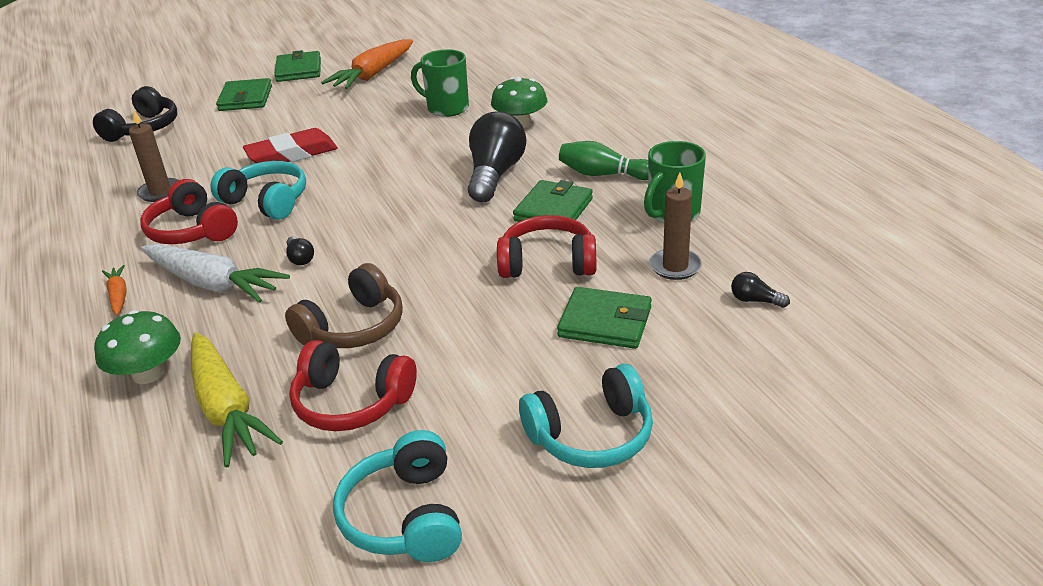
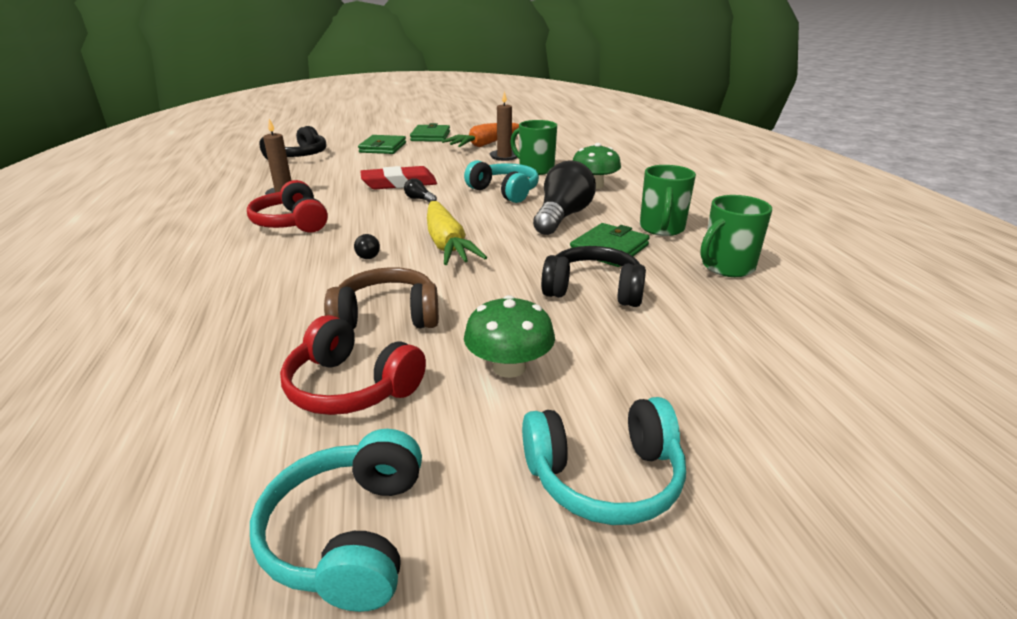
camera: 10 degrees right, 5 degrees down
(118, 296) = (202, 260): orange carrot -> none
(148, 374) = (181, 325): green mushroom -> green mushroom (509, 367)
(212, 284) = (284, 262): white carrot -> none
(226, 408) = (229, 370): yellow carrot -> yellow carrot (447, 244)
(267, 201) = (363, 211): turquoise headphones -> turquoise headphones (504, 192)
(353, 327) = (387, 316): brown headphones -> brown headphones turned 150 degrees counterclockwise
(547, 263) = (593, 290): red headphones -> black headphones
(603, 174) = (662, 229): green bowling pin -> green mug
(605, 322) = (642, 353): green wallet -> none
(675, 266) = (725, 313): brown candle -> brown candle (504, 157)
(755, 300) = (816, 359): black light bulb -> black light bulb (419, 199)

